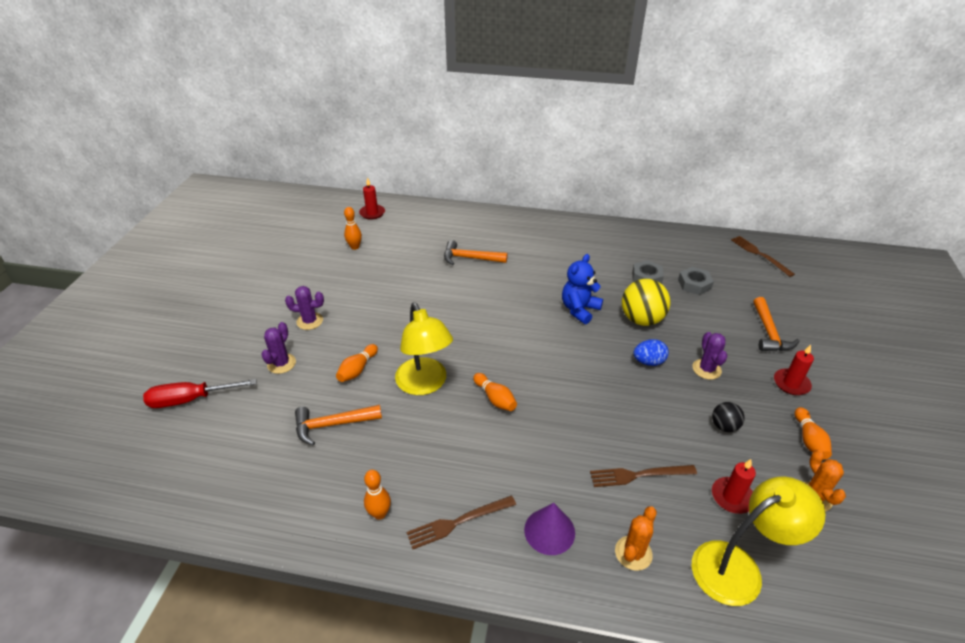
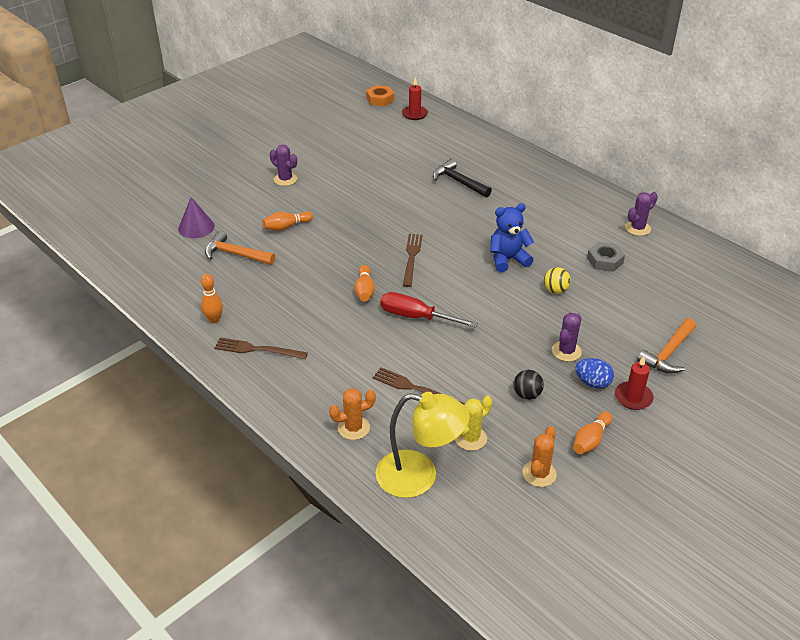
camera: 35 degrees right, 0 degrees up
(189, 400) = (163, 198): red screwdriver -> red screwdriver (415, 317)
(281, 363) = (239, 200): purple cactus -> purple cactus (637, 228)
(328, 211) = (380, 99): none -> orange nut
(355, 247) = (372, 137): orange bowling pin -> none
(425, 384) = (323, 258): yellow lamp -> none
(470, 258) = (458, 182): orange hammer -> black hammer
(549, 531) = (311, 385): purple cone -> purple cone (196, 227)
(641, 319) = (555, 290): yellow ball -> yellow ball, size x0.54
(648, 362) = (520, 323): blue egg -> blue egg (592, 383)
(694, 284) = (646, 285): grey nut -> none
(732, 497) = (470, 438): red candle -> yellow cactus
(760, 255) = (756, 289): brown fork -> brown fork (412, 258)

